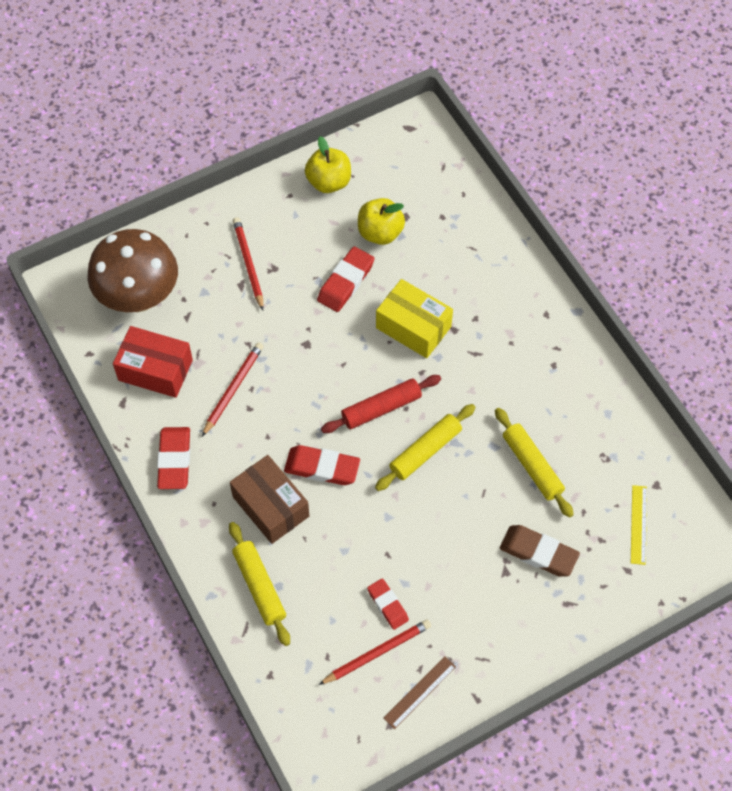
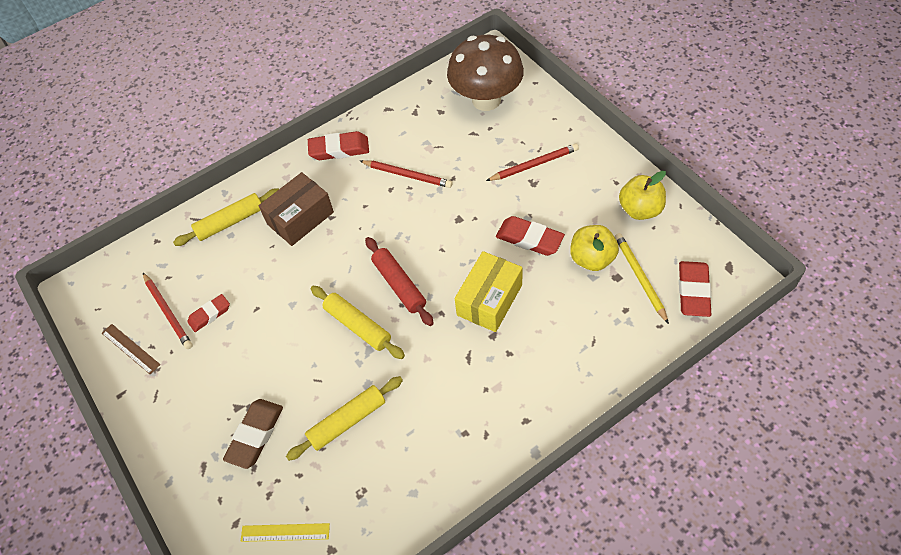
camera: 90 degrees right, 5 degrees down
(155, 370) = (419, 123): red box -> none
(322, 468) = (337, 248): red eraser -> red eraser (693, 291)
(409, 198) = (640, 277): none -> yellow pencil

